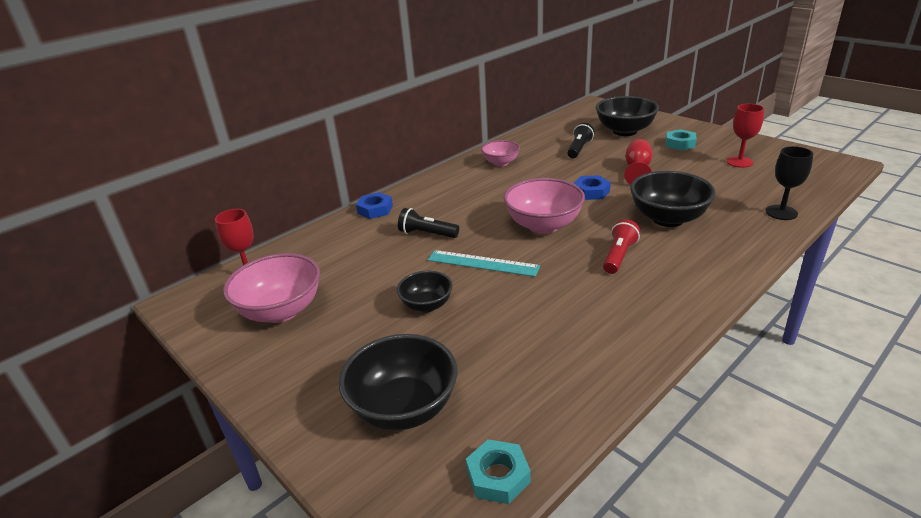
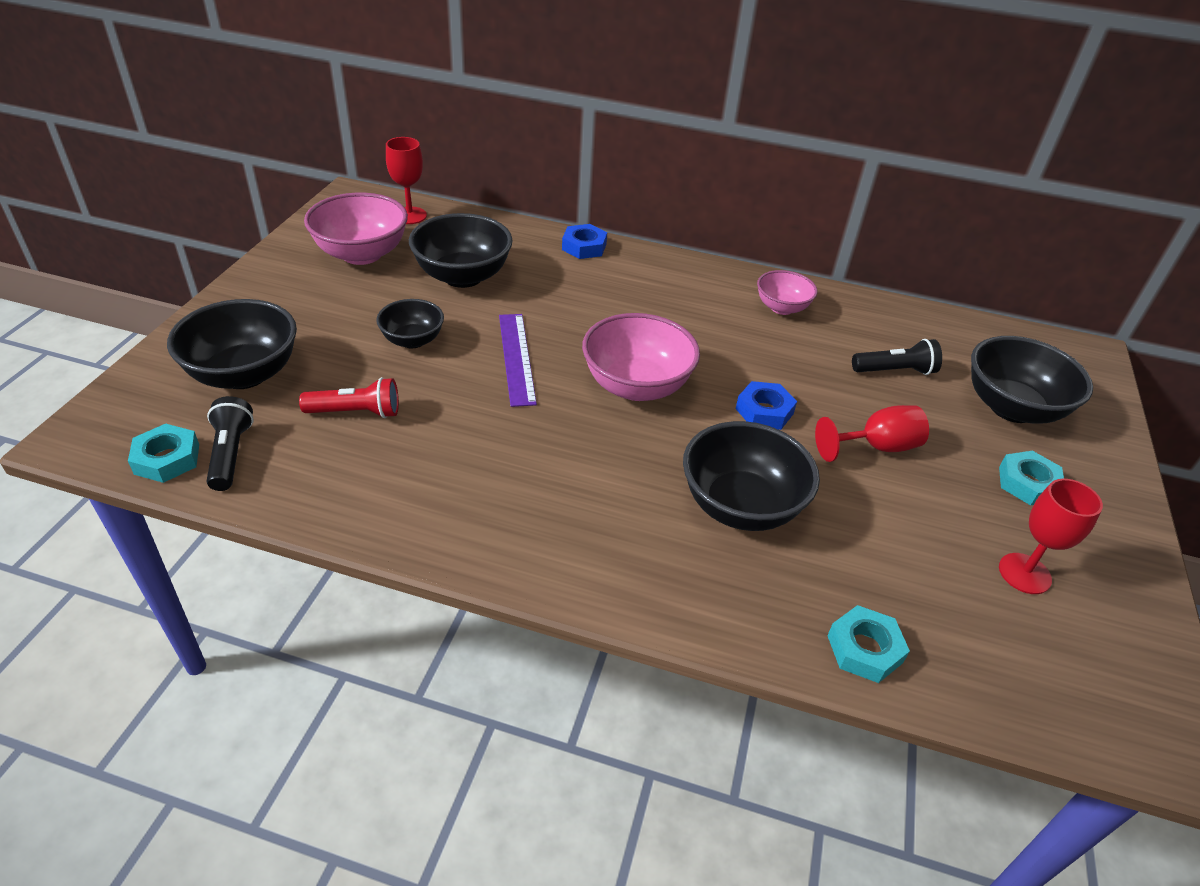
camera: 55 degrees right, 10 degrees up
(363, 266) = (463, 276): none -> black bowl
(427, 234) = (555, 299): black flashlight -> black flashlight (230, 454)
(483, 263) = (516, 358): turquoise ruler -> purple ruler
(619, 256) = (601, 471): red flashlight -> red flashlight (356, 412)
(781, 212) = (864, 649): black goblet -> turquoise nut

